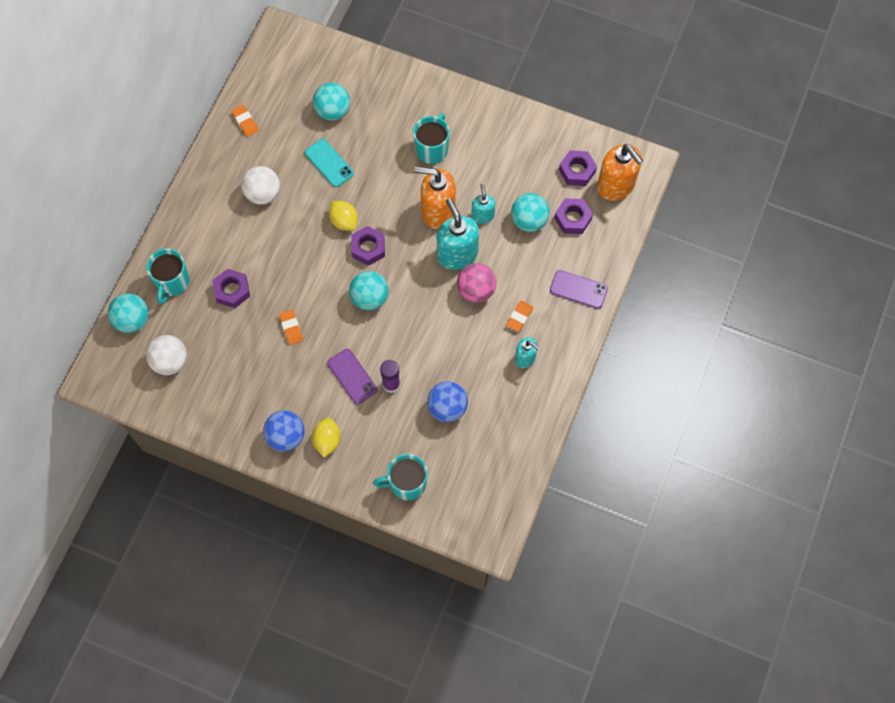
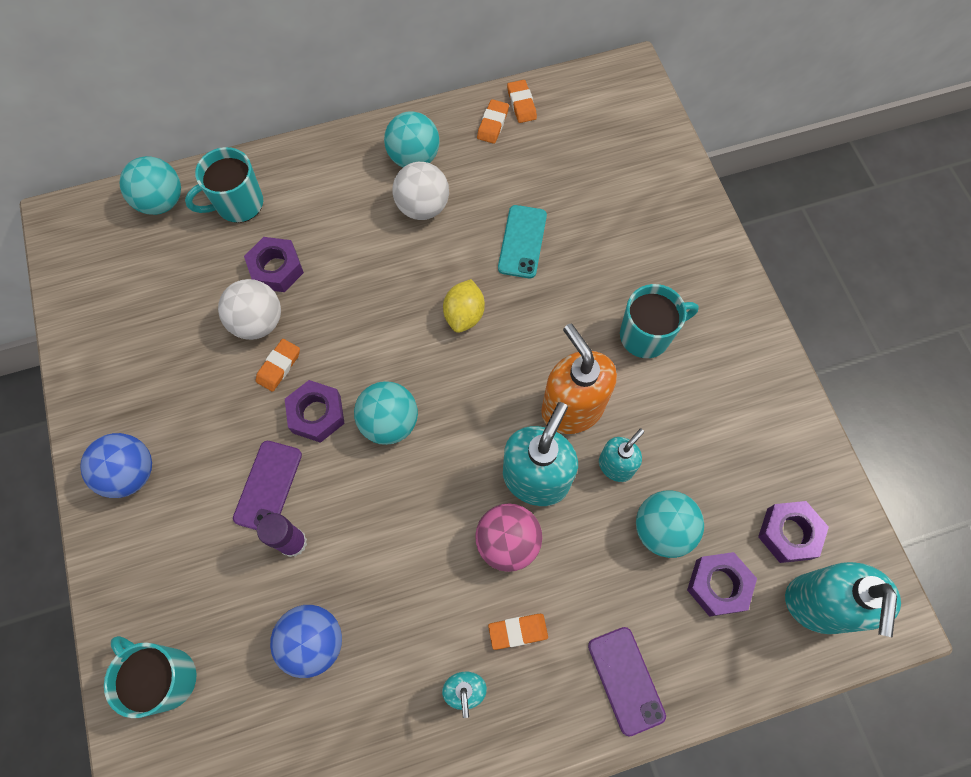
camera: 50 degrees right, 0 degrees up
(170, 361) = (138, 276): white ball -> white ball (258, 322)
(246, 98) = (521, 104): none -> orange eraser
(327, 441) = (158, 526): yellow lemon -> none
(333, 111) = (589, 195): turquoise ball -> turquoise ball (414, 157)
(368, 248) = (453, 368): purple nut -> purple nut (316, 414)
(616, 186) = (819, 604): orange soap dispenser -> turquoise soap dispenser

